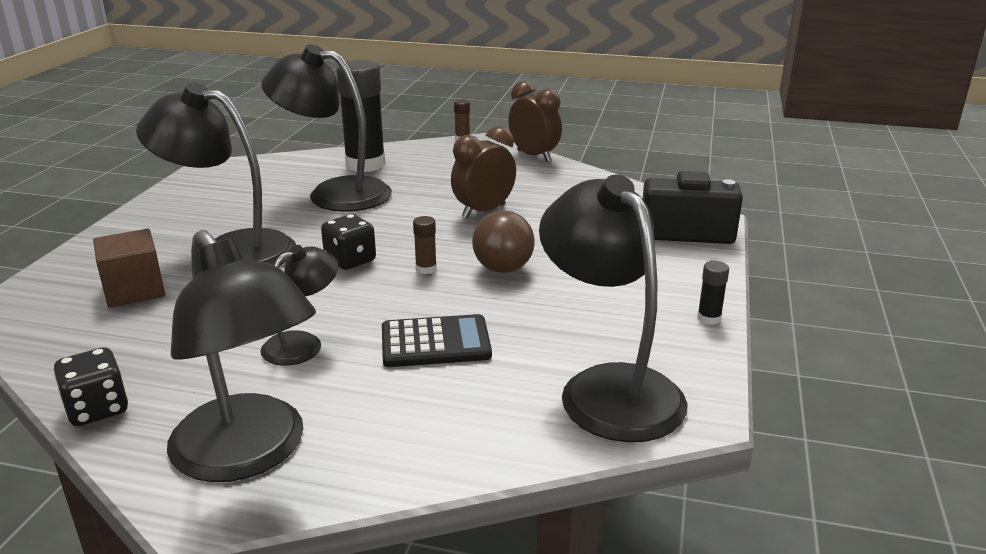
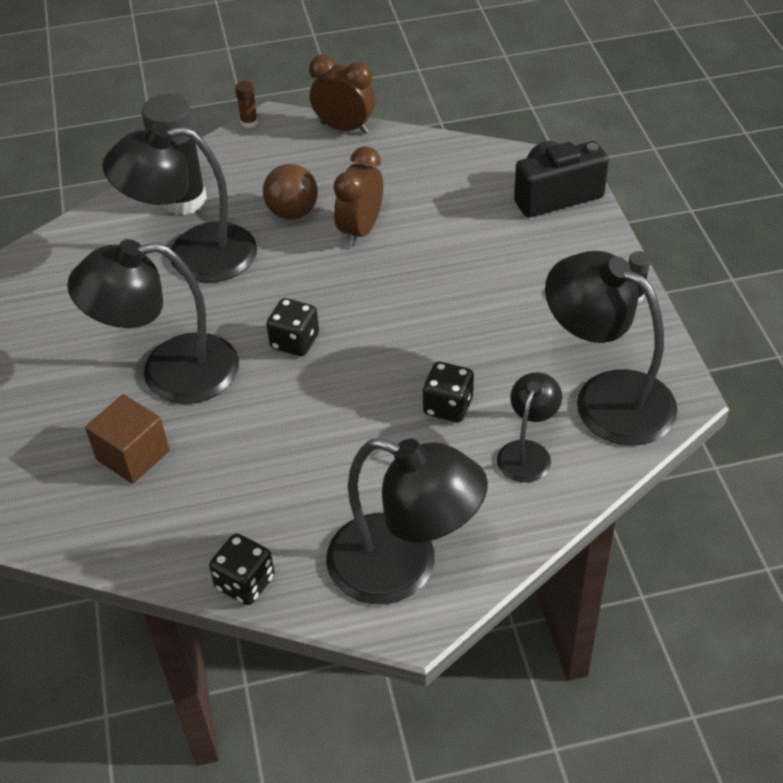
camera: 25 degrees left, 20 degrees up
(303, 344) = (344, 451): black lamp -> black lamp (527, 452)
(426, 269) = (370, 326): brown glue stick -> none
(435, 343) = (448, 406): black calculator -> black dice
(503, 269) = (436, 301): brown ball -> brown ball (292, 212)

